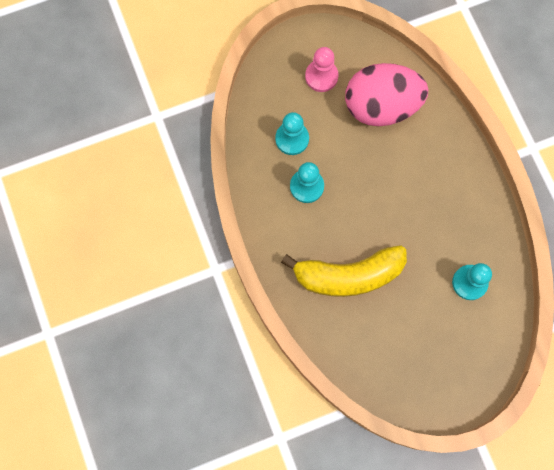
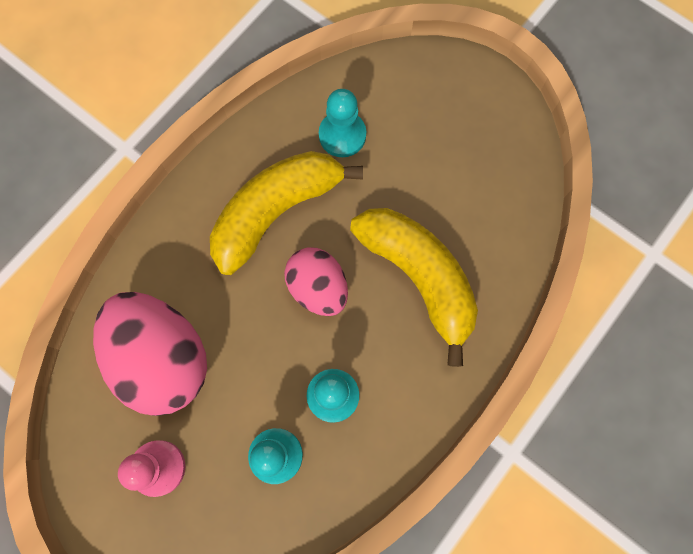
camera: 120 degrees left, 0 degrees up
(375, 212) = (318, 288): none -> pink egg
(438, 214) = (276, 212): none -> yellow banana

